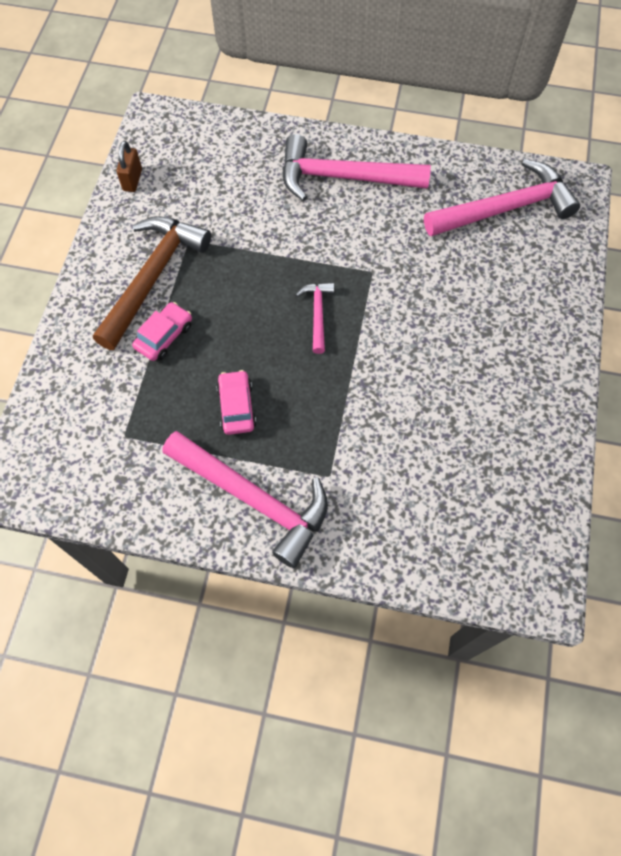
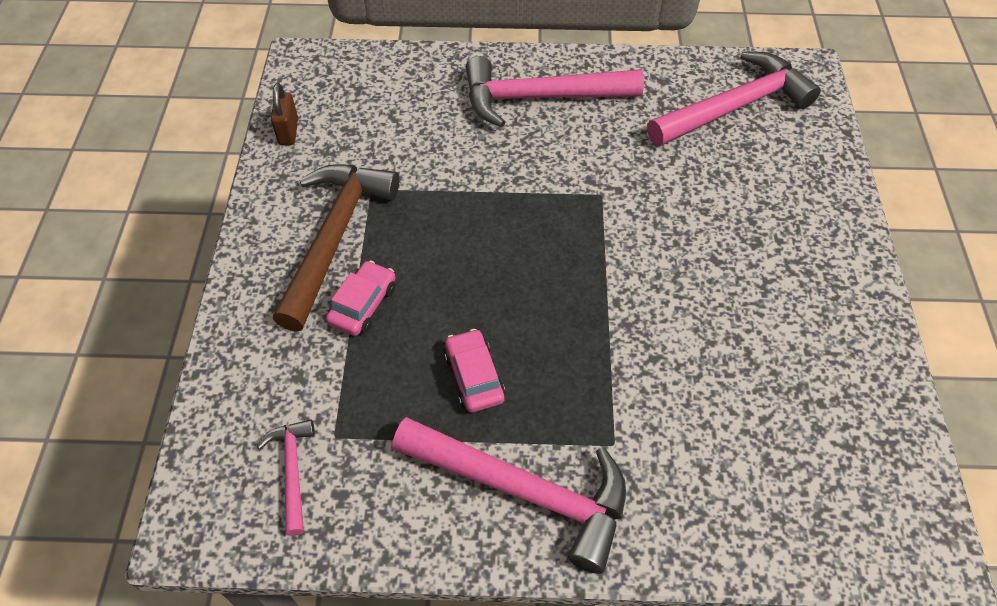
camera: 10 degrees left, 10 degrees down
(317, 314) = (548, 251): pink hammer -> pink hammer (292, 471)

